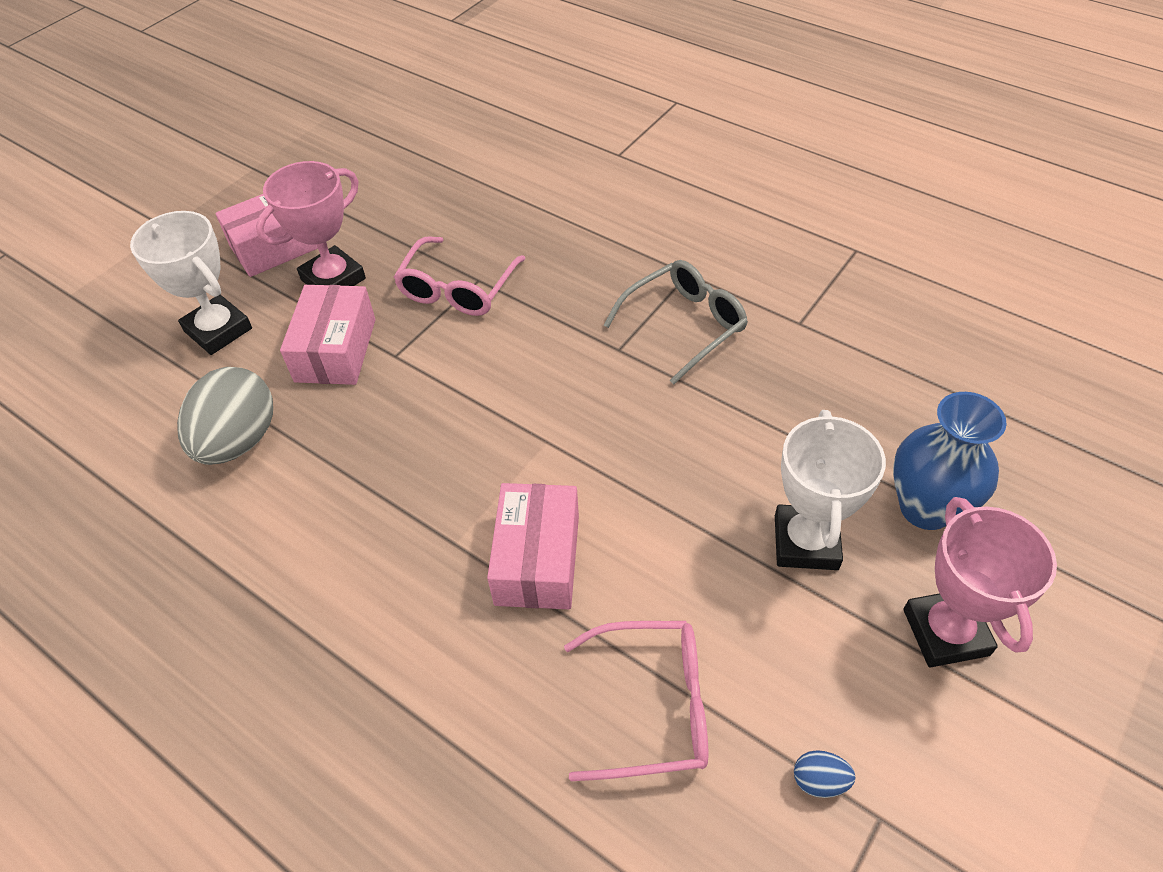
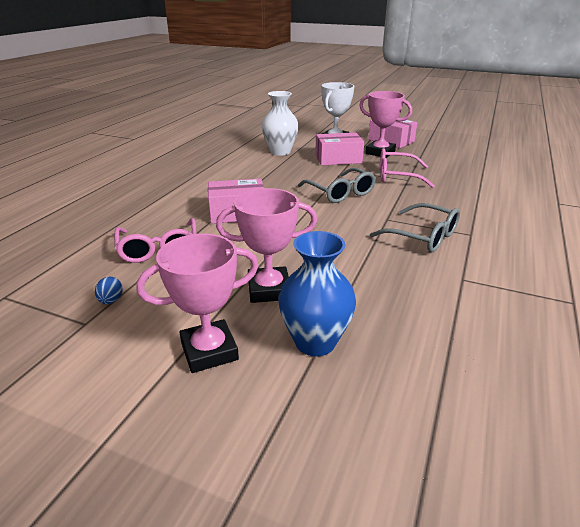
camera: 75 degrees right, 20 degrees down
(239, 441) = (280, 152): grey egg -> white vase
(500, 384) = (340, 193): none -> grey glasses
(806, 542) = (269, 289): white trophy -> pink trophy

